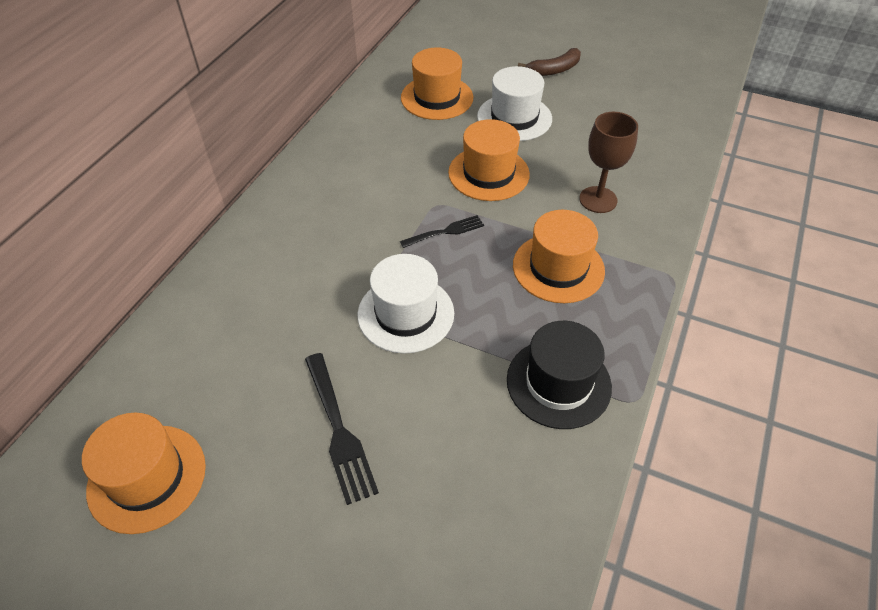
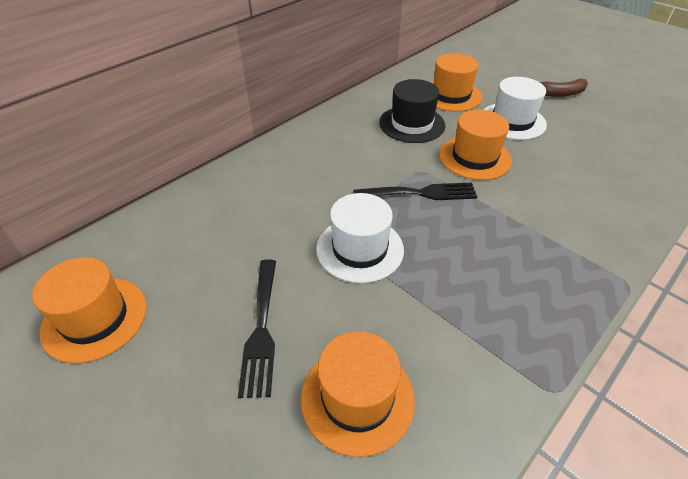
camera: 20 degrees right, 5 degrees down
(445, 232) = (420, 193): black fork -> black fork, size x1.58
(558, 268) = (513, 247): orange hat -> orange hat (357, 398)
(558, 383) = (479, 349): black hat -> black hat (412, 124)
(598, 200) = (570, 199): brown goblet -> none

